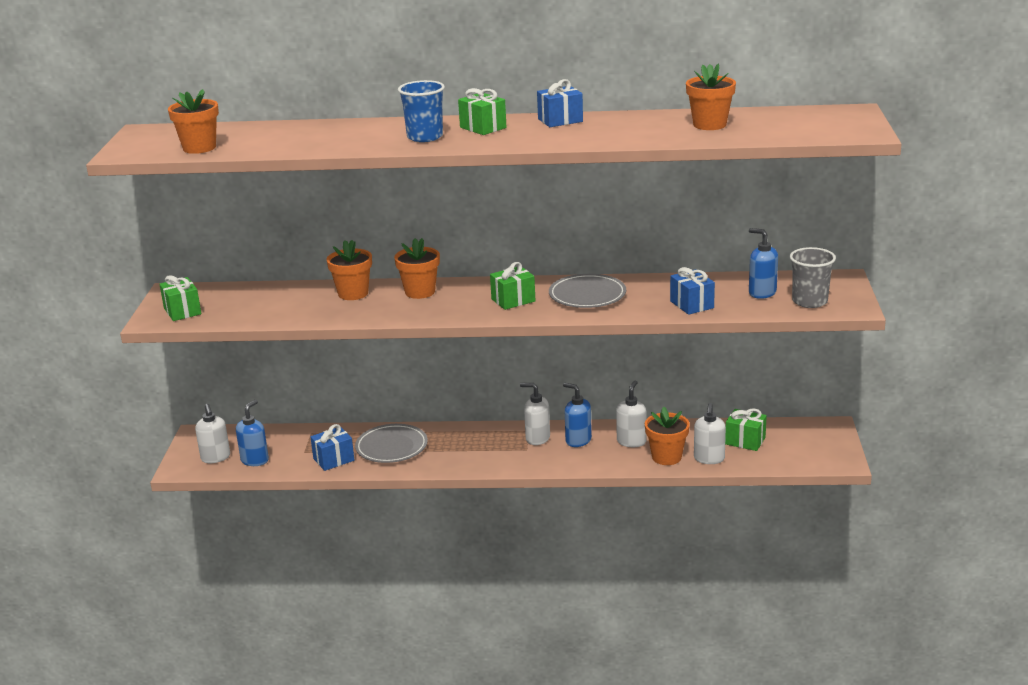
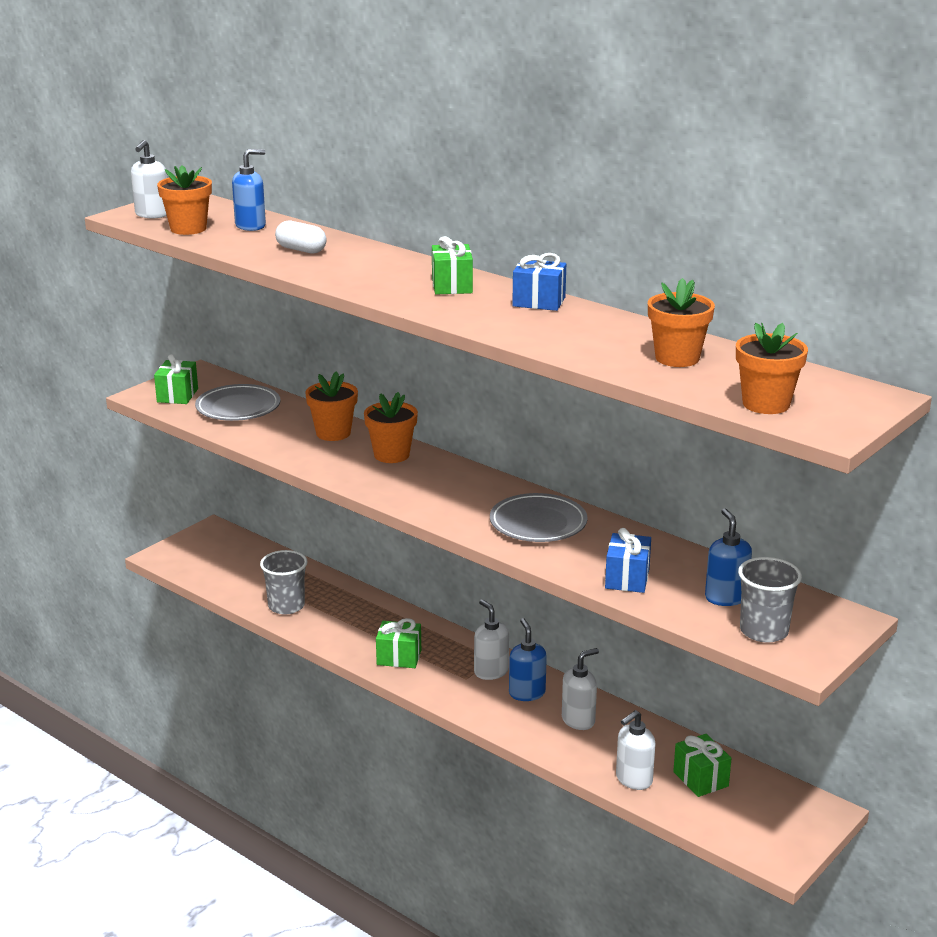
camera: 35 degrees right, 0 degrees up
(215, 458) = (198, 559): white soap dispenser -> white soap dispenser (152, 215)
(255, 460) = (224, 576): blue soap dispenser -> blue soap dispenser (251, 226)
(323, 137) = (301, 250): none -> white capsule
(333, 459) = (286, 606): blue gift -> grey cup
(391, 447) = (349, 617): grey plate -> grey plate (238, 407)
(425, 137) = (382, 279): blue cup -> none
(513, 300) = (460, 499): green gift -> green gift (399, 657)
(666, 457) = (591, 755): orange flower pot -> orange flower pot (766, 404)

